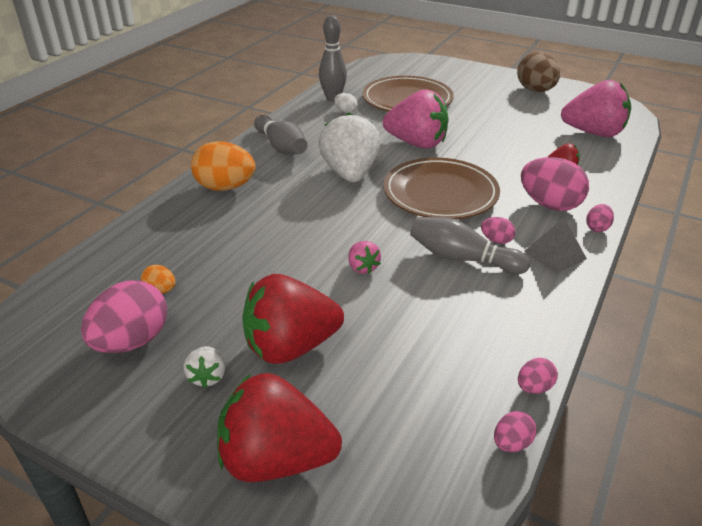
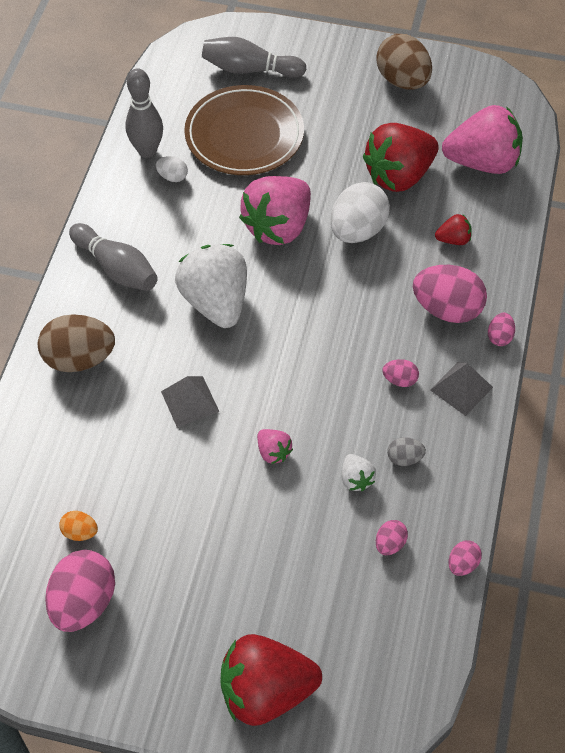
camera: 15 degrees left, 20 degrees up
(207, 377) = (173, 624): white strawberry -> white strawberry (356, 479)
(225, 187) = (79, 359): orange egg -> brown egg
(291, 347) = (236, 572): red strawberry -> red strawberry (399, 175)
(302, 224) = (189, 401): none -> grey pyramid
(416, 143) = (278, 227): pink strawberry -> pink strawberry turned 120 degrees clockwise
(440, 193) = (326, 316): brown plate -> none
(462, 258) = (370, 415): grey bowling pin -> grey bowling pin (249, 69)
(481, 153) = (358, 230): none -> white egg
(488, 293) = (404, 458): none -> grey egg
(511, 443) = (452, 627): pink egg -> pink egg (390, 544)

